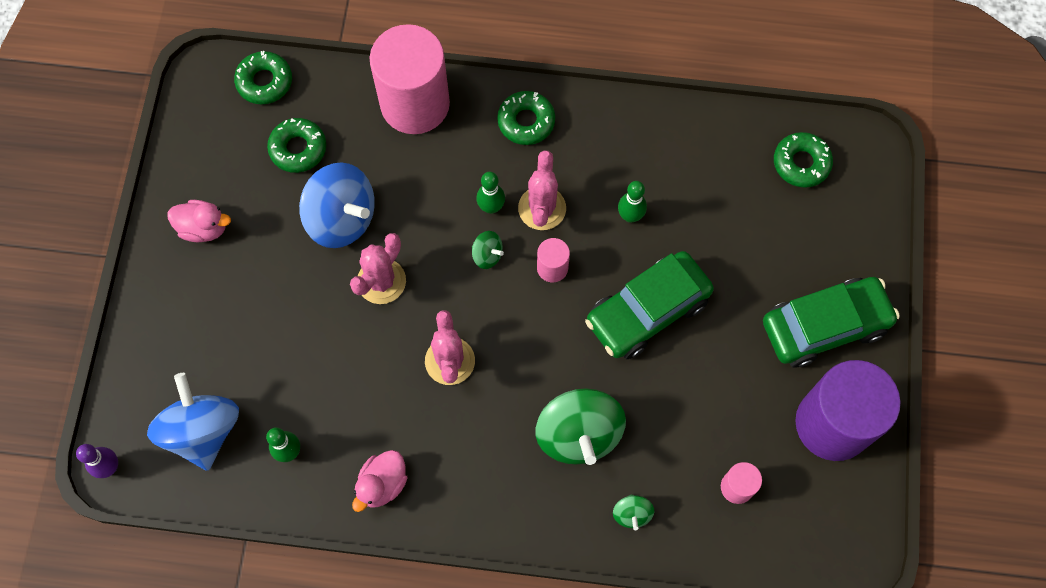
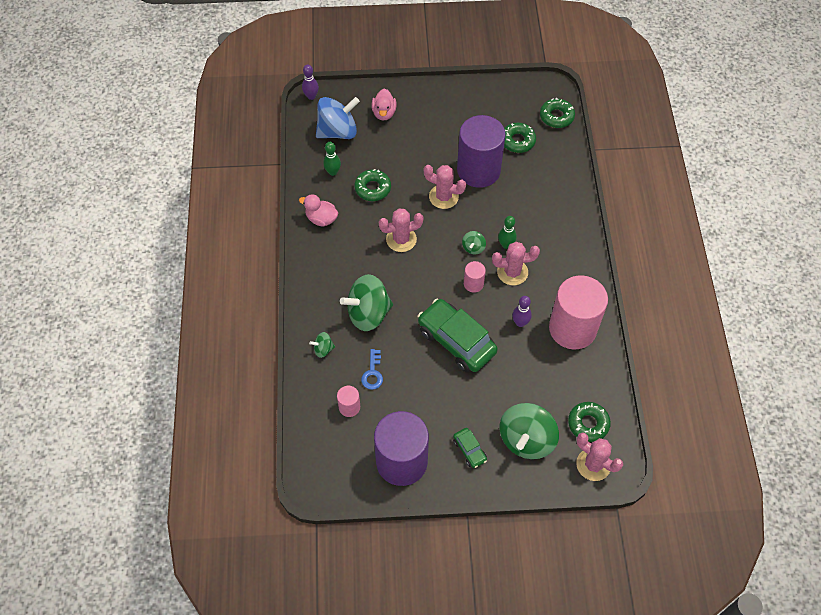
camera: 80 degrees right, 10 degrees down
(204, 228) = (456, 107): pink duck -> pink duck (384, 113)
(341, 218) = (478, 170): blue spinning top -> purple cylinder
(415, 104) = (565, 193): pink cylinder -> pink cylinder (572, 328)
(526, 121) = (570, 254): green donut -> green donut (373, 188)
(630, 216) = (520, 322): green bowling pin -> purple bowling pin
(684, 443) = (372, 373): none -> blue key
(816, 247) = (526, 439): none -> green spinning top
(824, 326) = (469, 450): green car -> green car, size x0.47
(861, 171) = (593, 464): none -> pink cactus

